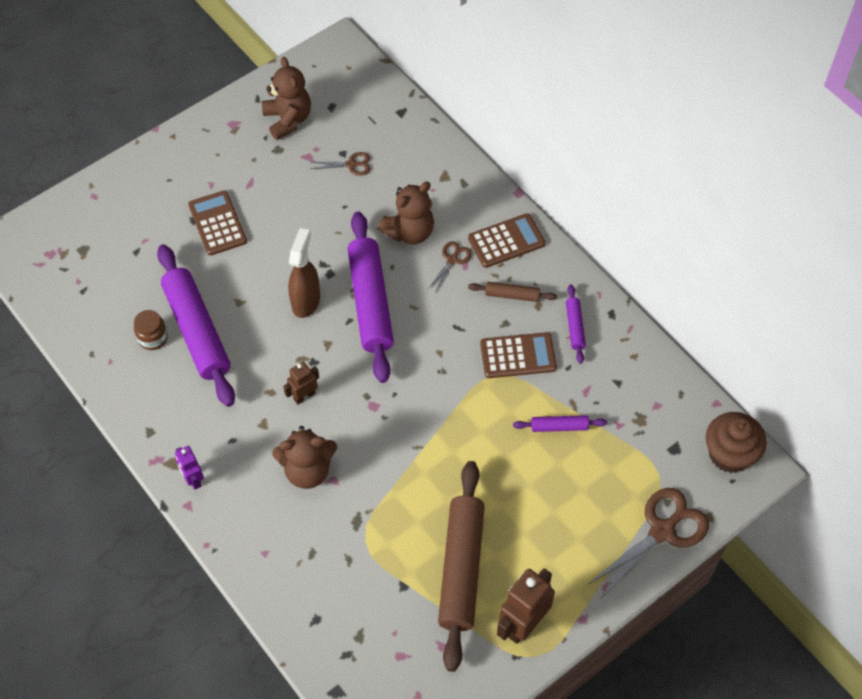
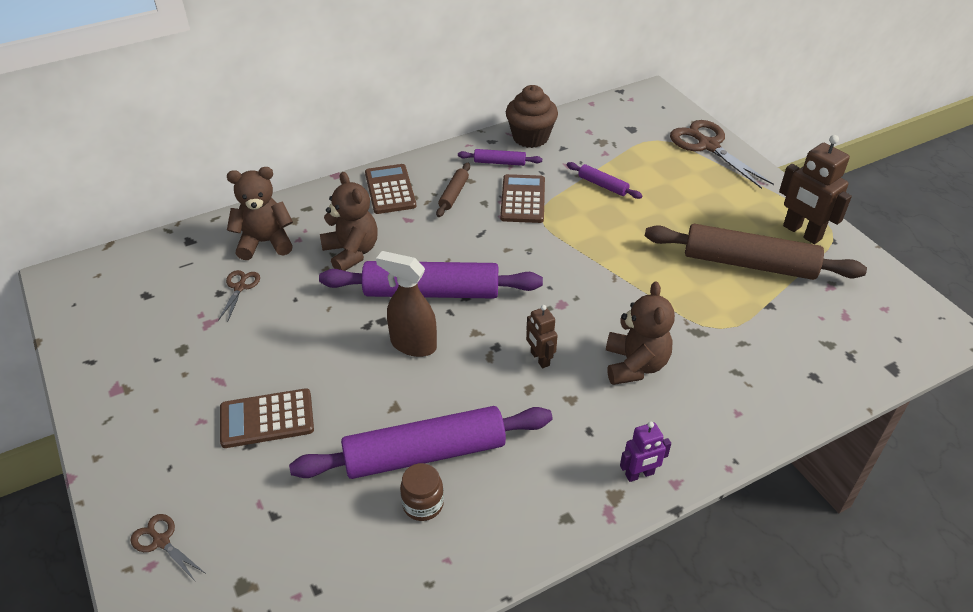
camera: 80 degrees left, 15 degrees down
(288, 120) = (142, 335): brown teddy bear -> brown teddy bear (265, 242)
(452, 260) = (398, 227): brown scissors -> brown scissors (161, 541)
(559, 426) = (603, 185): purple rolling pin -> purple rolling pin turned 60 degrees counterclockwise
(729, 454) = (639, 104): brown cupcake -> brown cupcake (530, 137)

